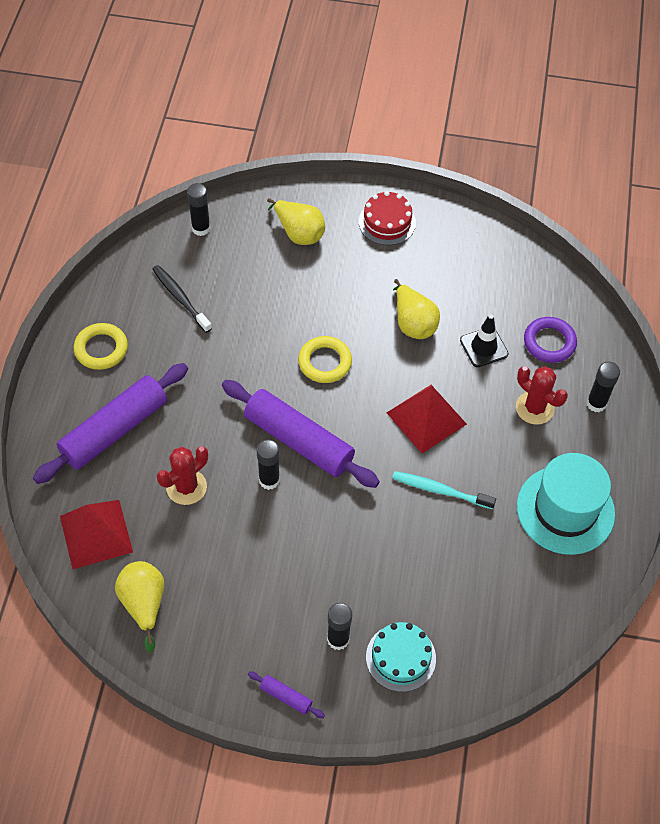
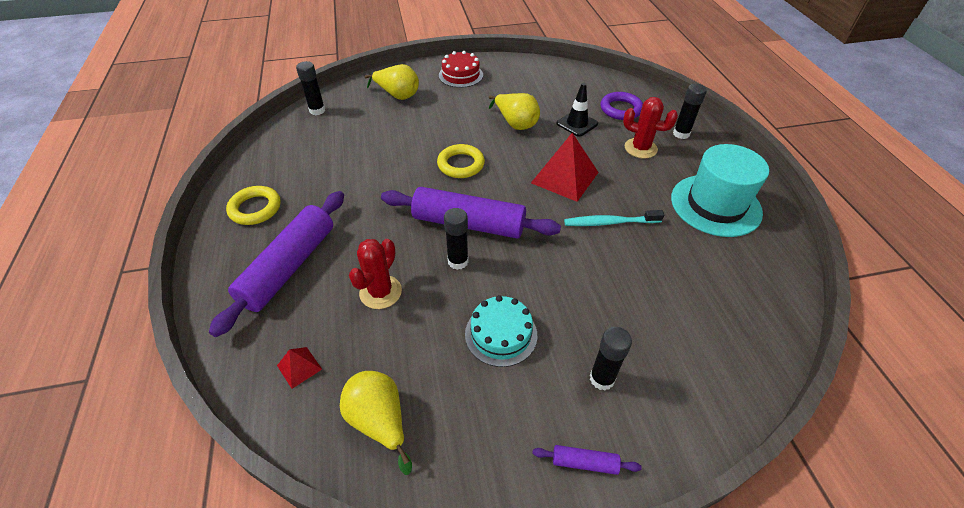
camera: 20 degrees left, 10 degrees down
(96, 534) = (299, 367): red pyramid -> red pyramid, size x0.48
(180, 298) = (317, 156): black toothbrush -> none
(400, 657) = (671, 373): turquoise cake -> turquoise cake (501, 334)

